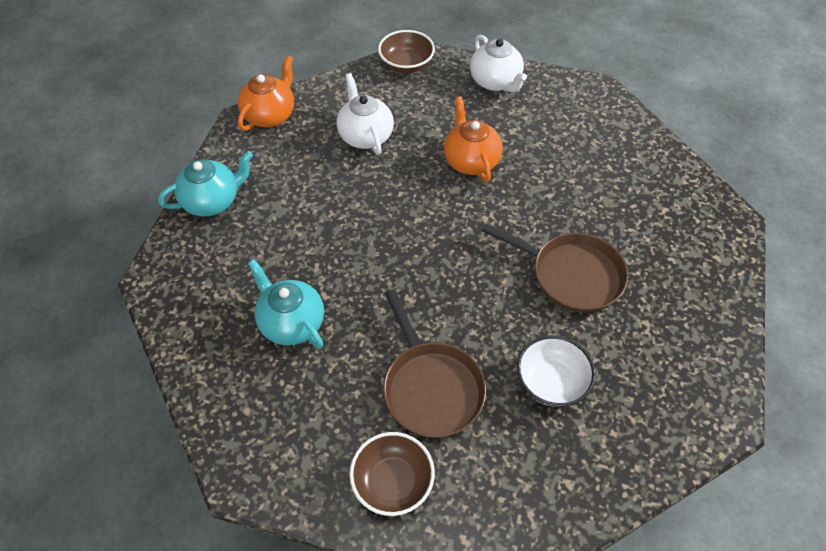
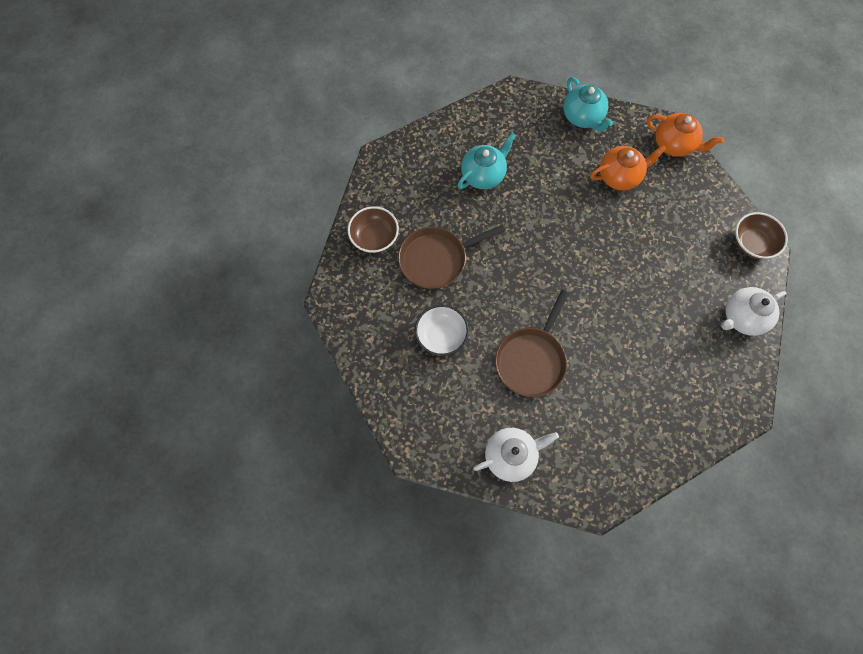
camera: 90 degrees right, 15 degrees up
(365, 136) = (660, 213): white teapot -> white teapot (511, 456)
(470, 161) = (642, 292): orange teapot -> orange teapot (619, 176)

